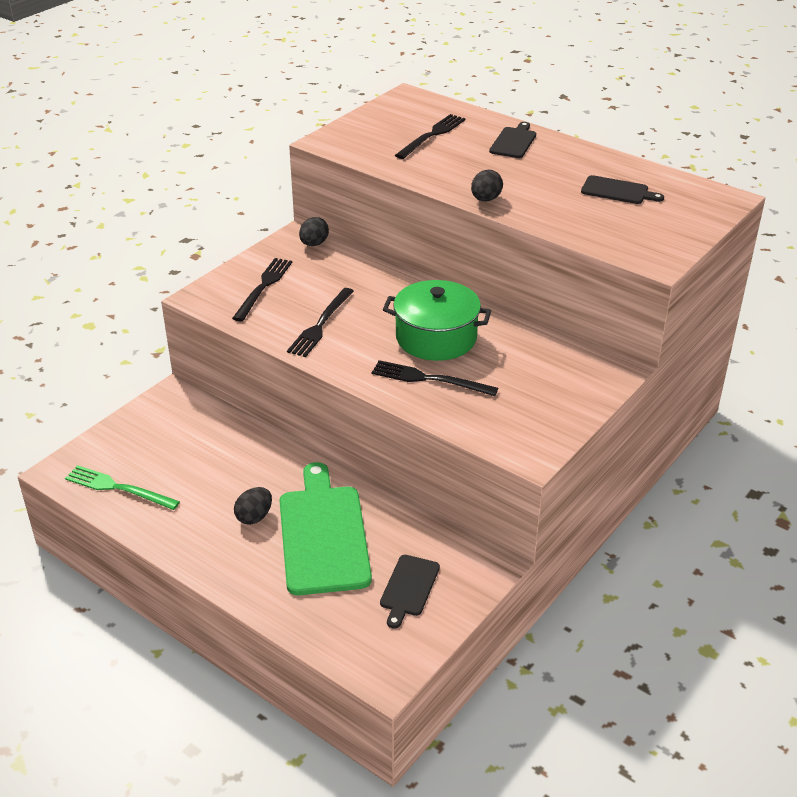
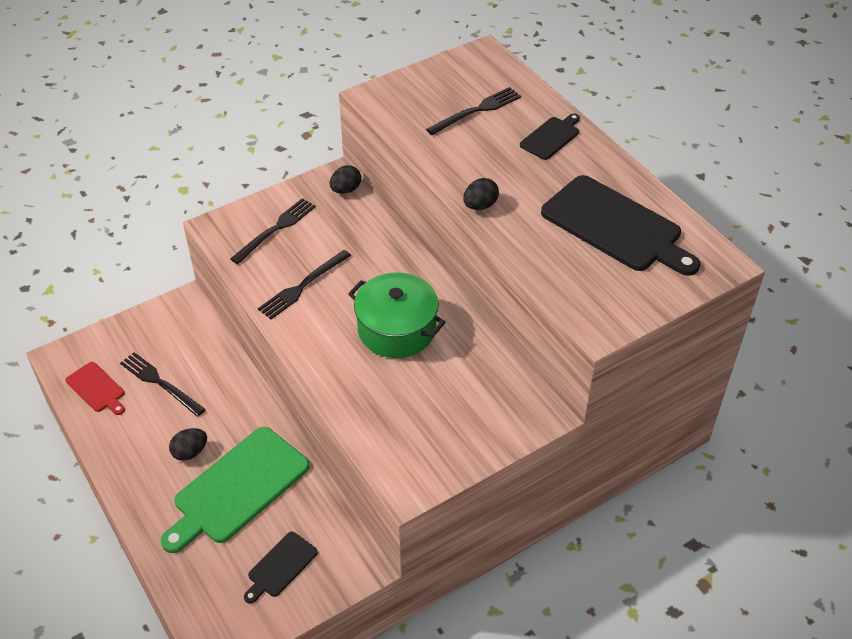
camera: 20 degrees right, 10 degrees up
(118, 488) = (97, 389): green fork -> red cutting board
(323, 534) = (237, 488): green cutting board -> green cutting board turned 150 degrees counterclockwise
(429, 379) = (365, 375): black fork -> black fork (160, 383)
(617, 191) = (615, 226): black cutting board -> black cutting board, size x2.00

